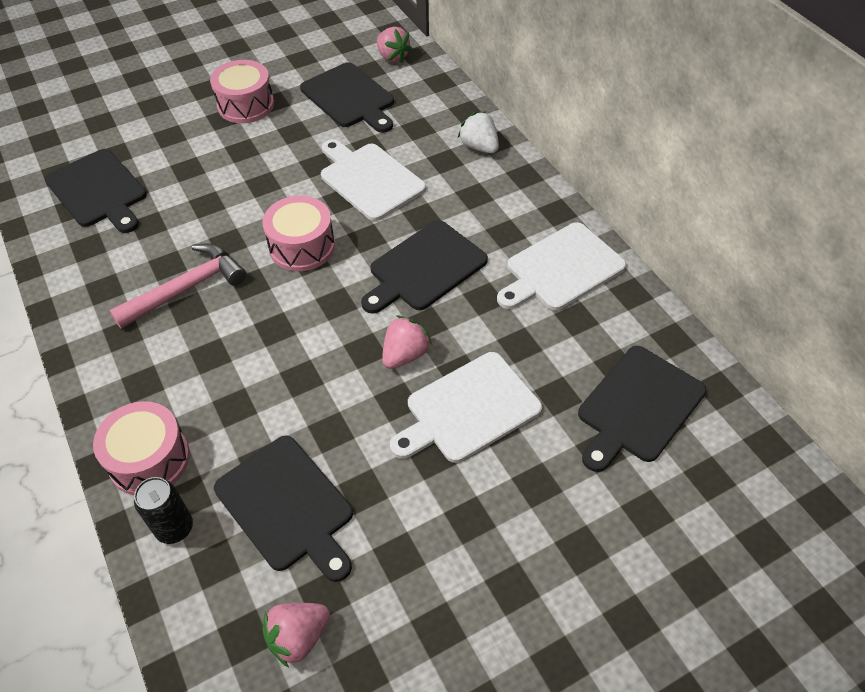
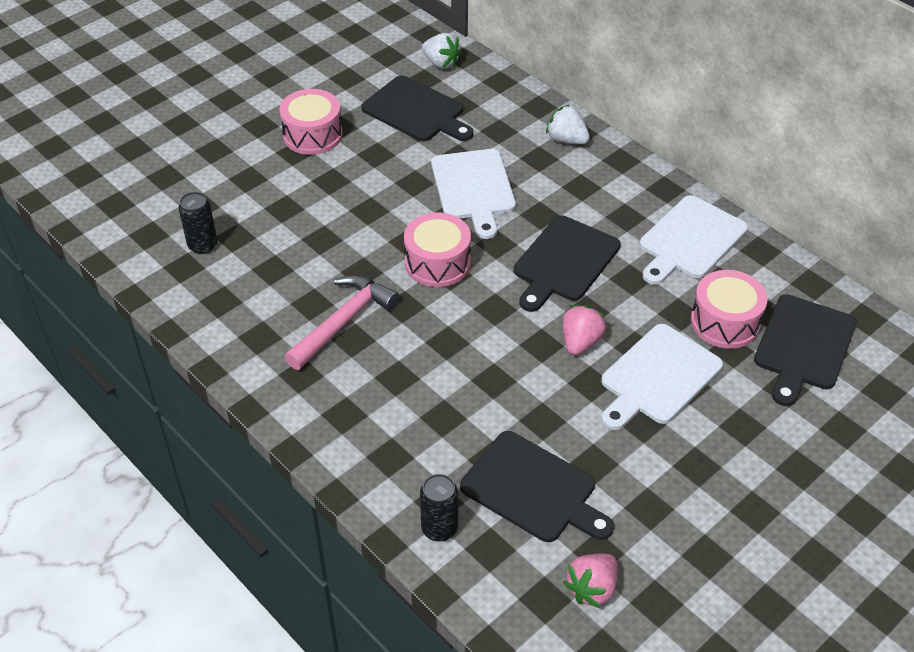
camera: 15 degrees left, 5 degrees down
(98, 191) = (202, 245): black cutting board -> black can
(149, 459) = (386, 478): pink drum -> pink drum (725, 322)
(369, 179) = (473, 188): white cutting board -> white cutting board turned 135 degrees counterclockwise
(392, 57) = (441, 63): pink strawberry -> white strawberry

